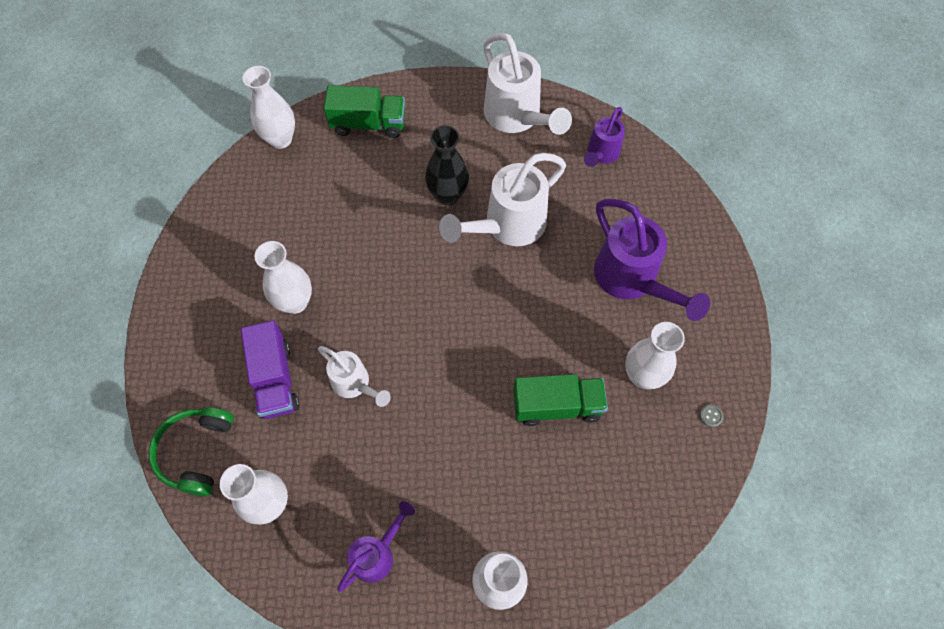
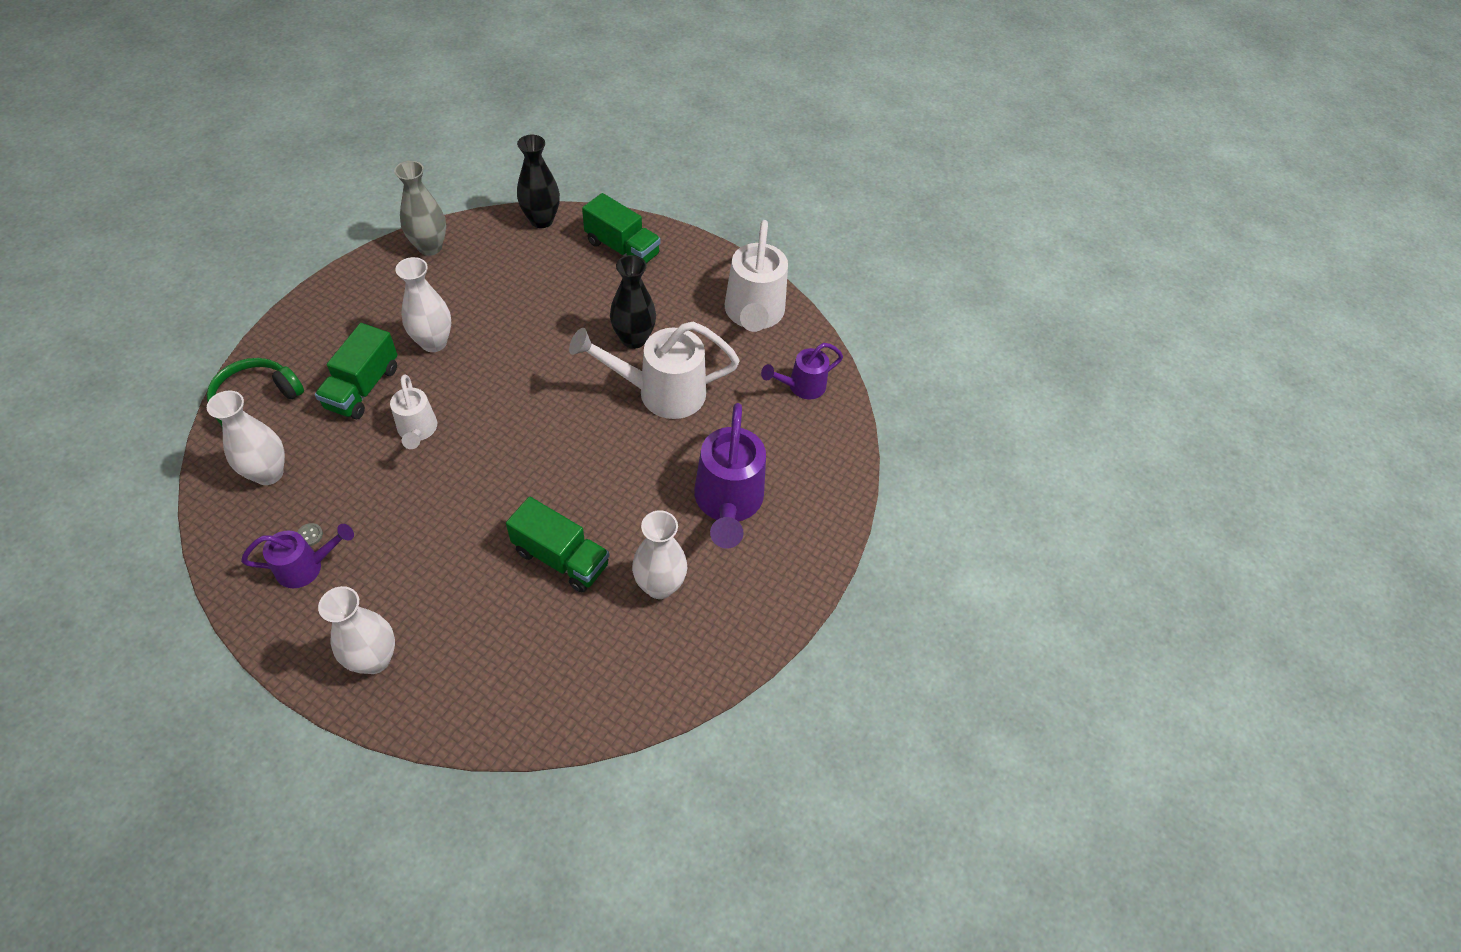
camera: 30 degrees right, 10 degrees down
(210, 221) = (430, 247): none -> grey vase
(275, 379) = (363, 387): purple truck -> green truck
(280, 139) = (541, 220): white vase -> black vase
(711, 416) = (689, 661): grey button -> grey button (310, 535)

